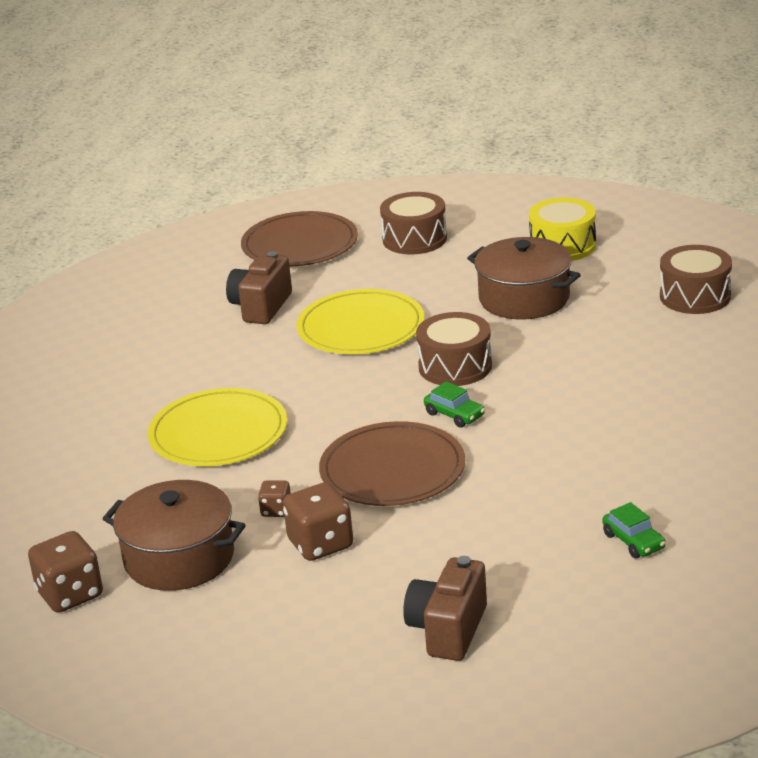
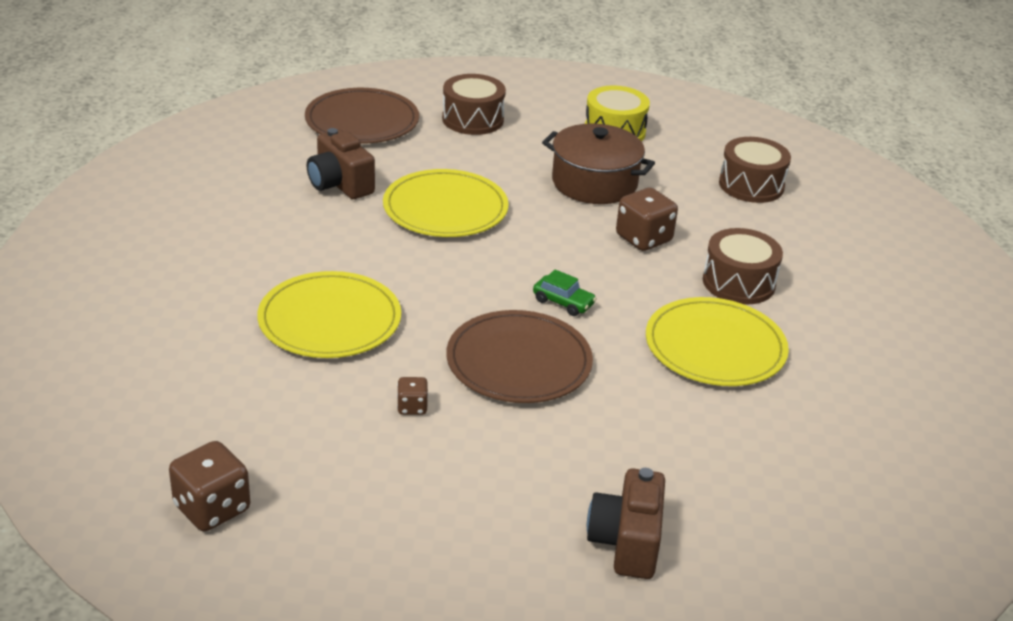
camera: 15 degrees left, 5 degrees up
(179, 558) = (322, 463): brown pot -> none
(261, 307) = (340, 184): brown camera -> brown camera turned 45 degrees counterclockwise
(320, 544) = (468, 445): brown dice -> brown dice (643, 239)
(455, 366) = (549, 251): brown drum -> brown drum (738, 282)
(599, 455) = (715, 347): none -> yellow plate
(633, 541) = (777, 440): green car -> none

